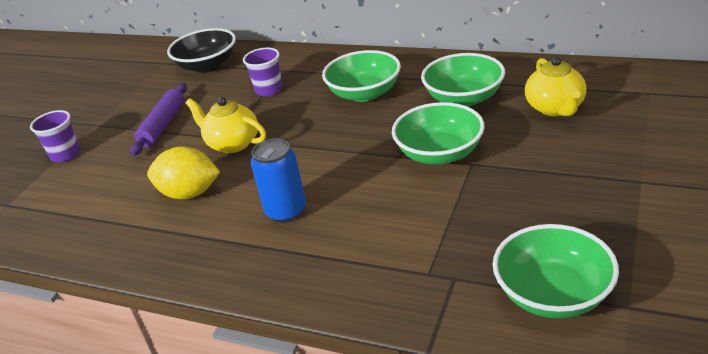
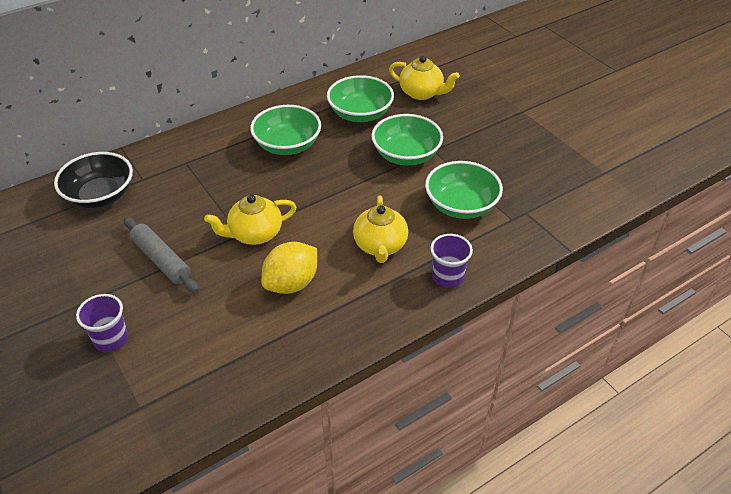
camera: 60 degrees left, 10 degrees up
(163, 125) = (162, 260): purple rolling pin -> grey rolling pin
(269, 90) = (204, 183): purple cup -> purple cup (448, 277)
(286, 211) = (380, 246): blue can -> yellow teapot
(553, 294) = (573, 188): green bowl -> green bowl (461, 205)

